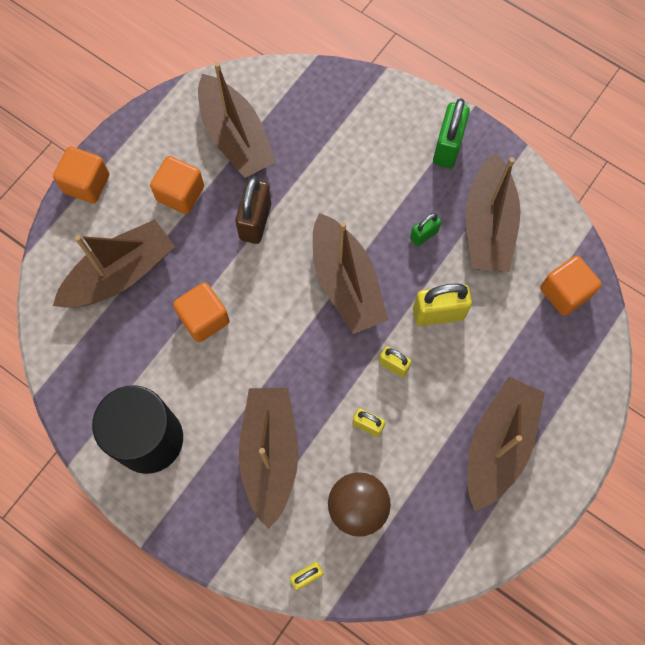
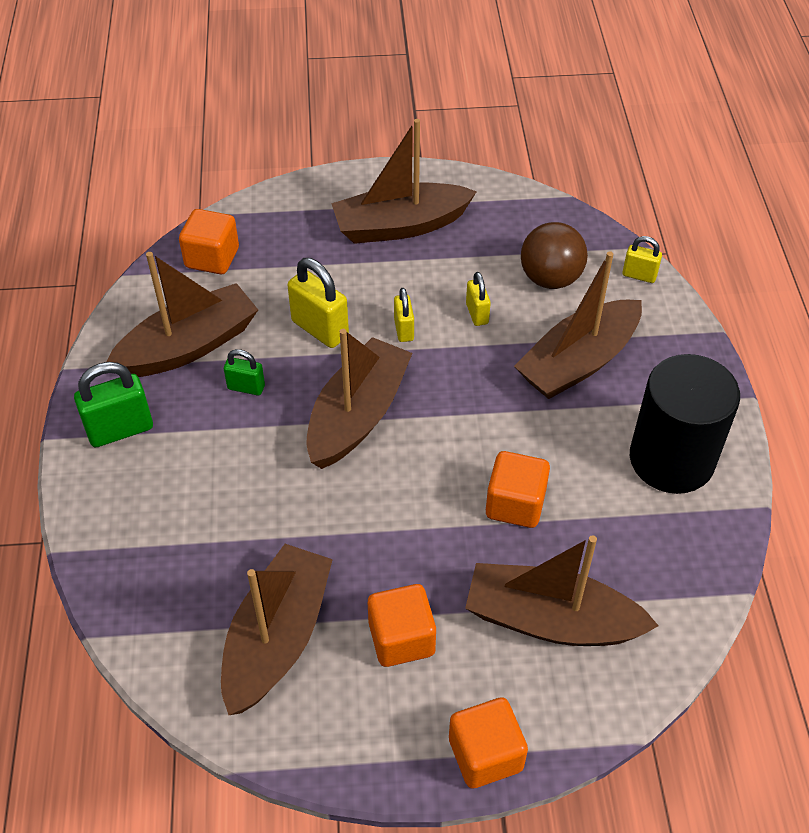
camera: 130 degrees left, 20 degrees down
(255, 221) = (366, 538): brown padlock -> none

